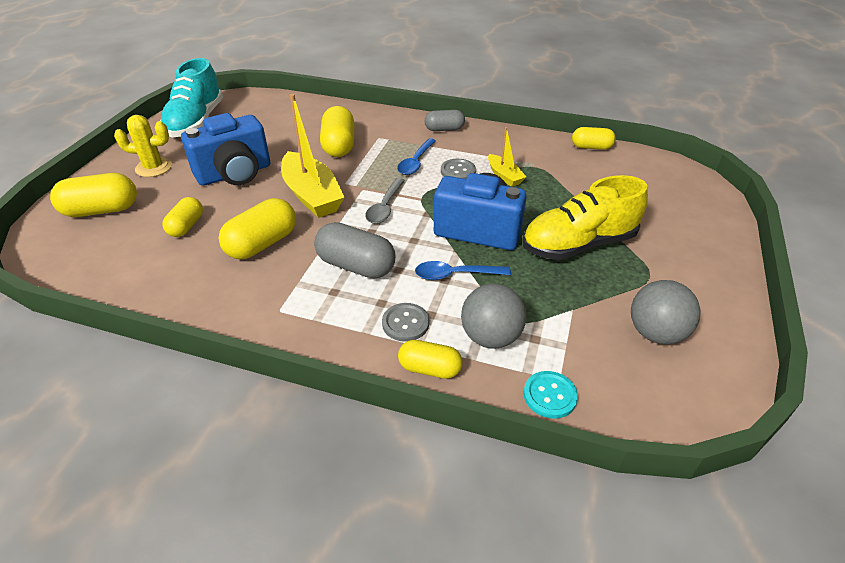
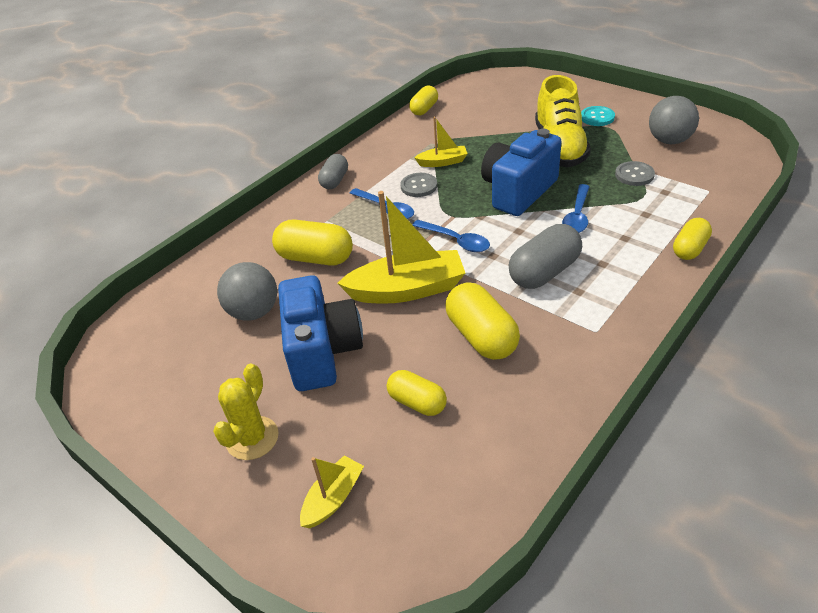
camera: 65 degrees left, 0 degrees up
(101, 210) = (333, 498): yellow capsule -> yellow boat
(196, 122) = (152, 388): turquoise shoe -> none
(385, 207) = (456, 241): grey spoon -> blue spoon
(405, 323) = (633, 253): grey button -> grey button (634, 175)
(490, 337) = (659, 212): grey ball -> grey ball (254, 312)
(550, 395) = (724, 198): turquoise button -> turquoise button (597, 117)

